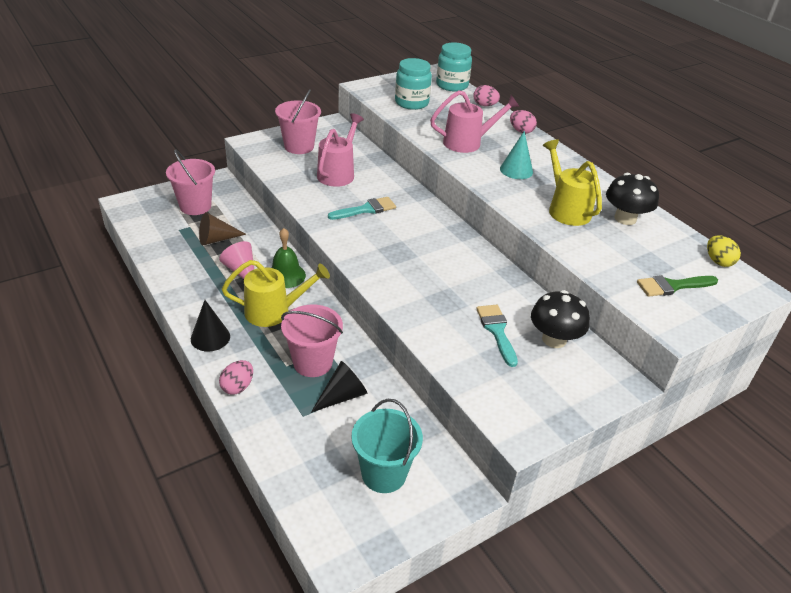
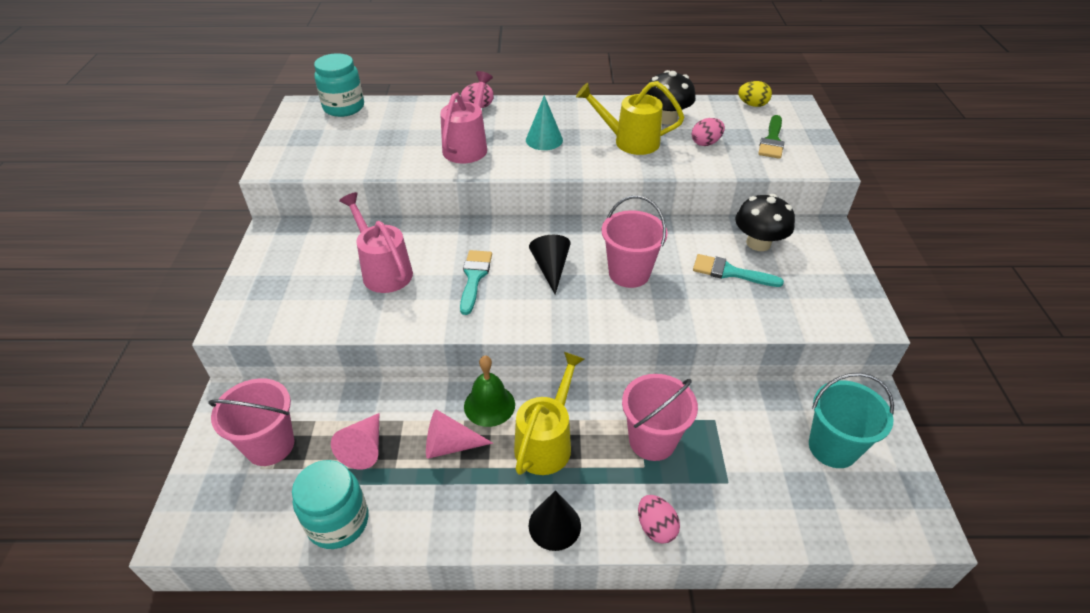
camera: 55 degrees left, 5 degrees up
(216, 239) = (364, 448): brown cone -> pink cone
(299, 146) = (293, 281): pink bucket -> pink bucket (629, 273)
(342, 396) = (714, 435): black cone -> black cone (550, 268)
(411, 103) = (349, 148): turquoise jar -> turquoise jar (338, 521)
(484, 105) = (407, 105): pink egg -> pink egg (705, 143)

